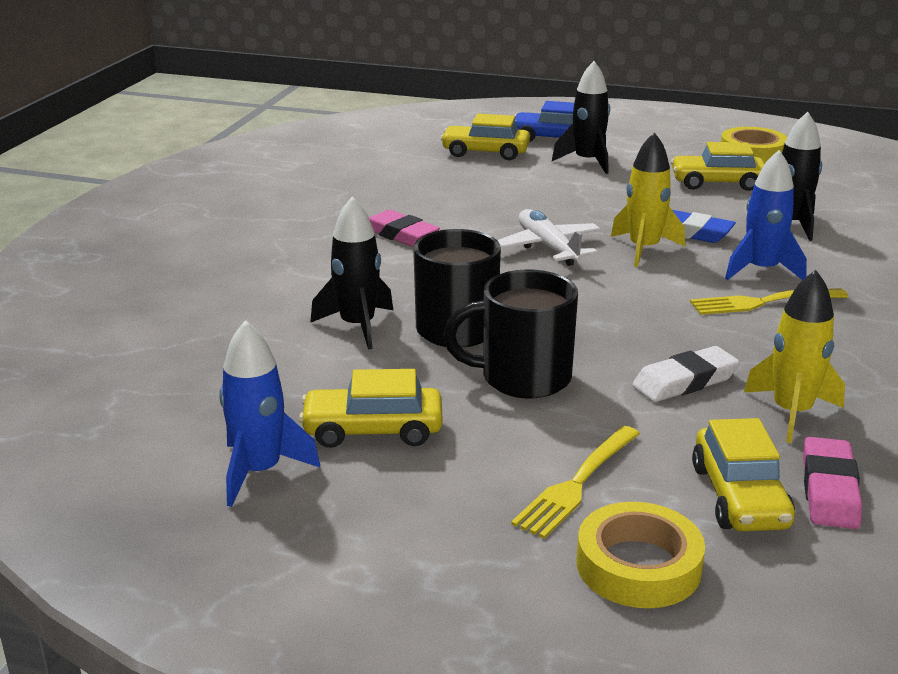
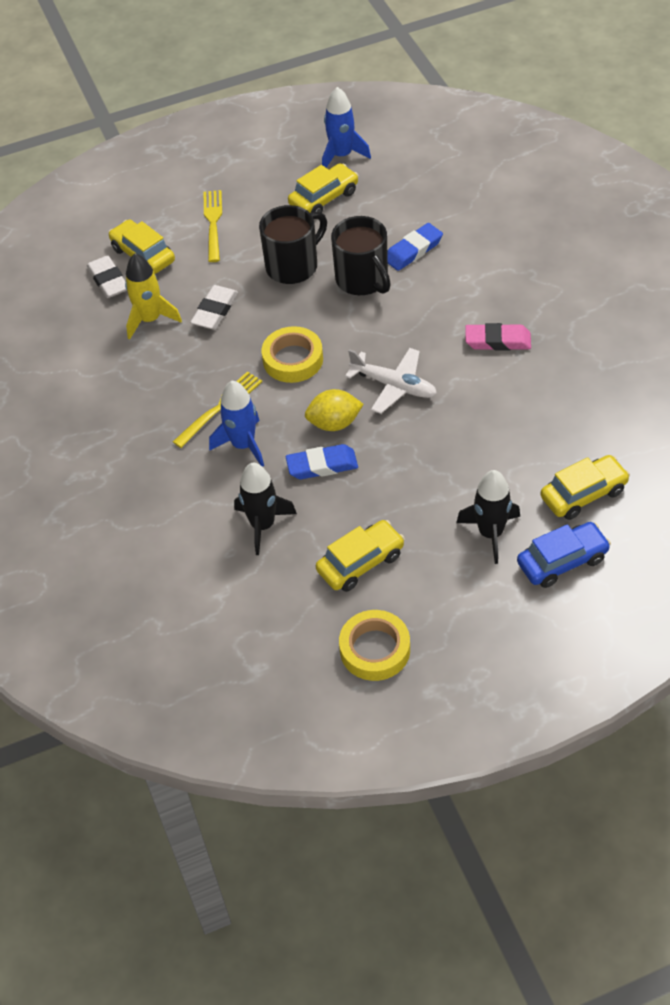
camera: 145 degrees right, 25 degrees up
(357, 326) = (413, 250): black rocket -> blue eraser
(638, 565) = (160, 202): yellow tape -> yellow tape (293, 359)
(644, 249) = (334, 423): yellow rocket -> yellow lemon
(829, 490) = (108, 280): pink eraser -> white eraser

